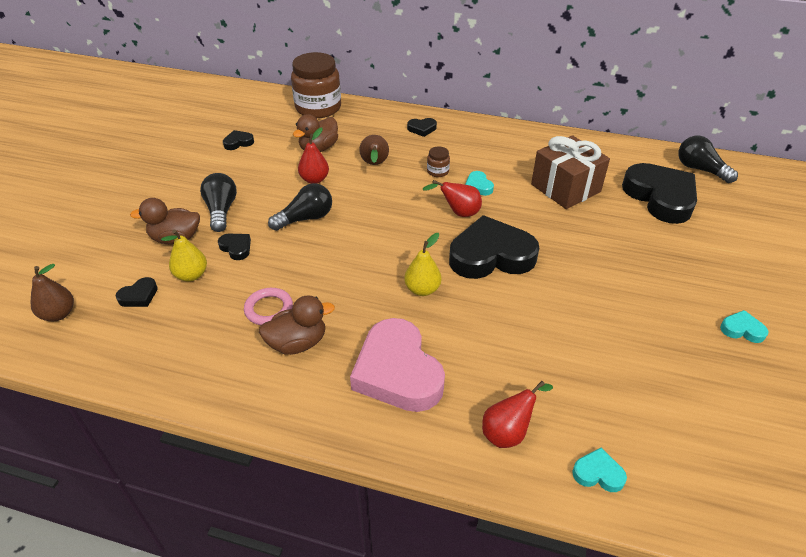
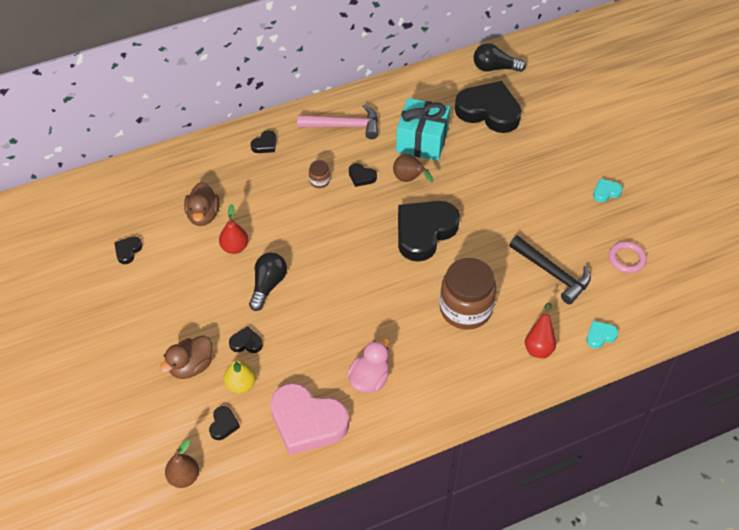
camera: 40 degrees left, 10 degrees up
(221, 211) = (195, 321): black light bulb -> none
(269, 309) = (324, 370): pink ring -> pink ring (626, 259)
(297, 343) = (369, 379): brown duck -> pink duck
(318, 108) = (153, 173): brown jar -> brown jar (465, 309)
(374, 164) = (265, 204): brown pear -> brown pear (409, 179)
(397, 372) = (447, 354): pink heart -> pink heart (307, 422)
(422, 289) = (406, 288): yellow pear -> none
(458, 213) = (370, 210): red pear -> none
(478, 186) = (361, 177): turquoise heart -> black heart
(503, 146) = (344, 126): none -> pink hammer
(565, 188) = (422, 141): brown gift -> turquoise gift
(597, 369) = (552, 273): none -> black hammer

